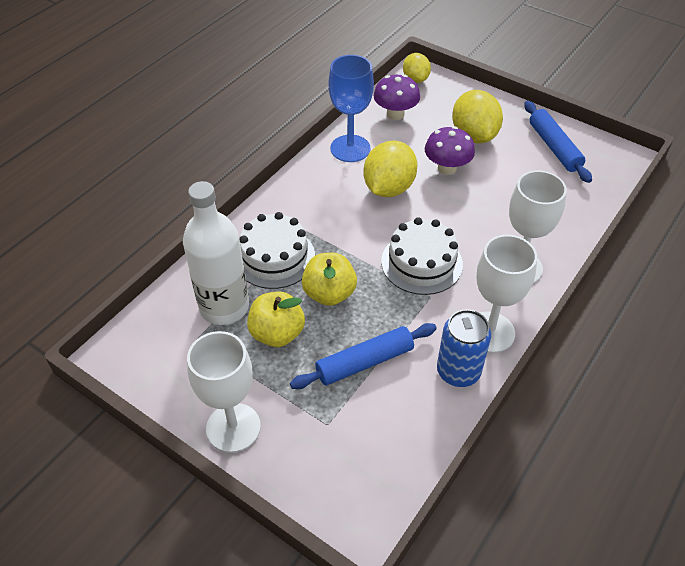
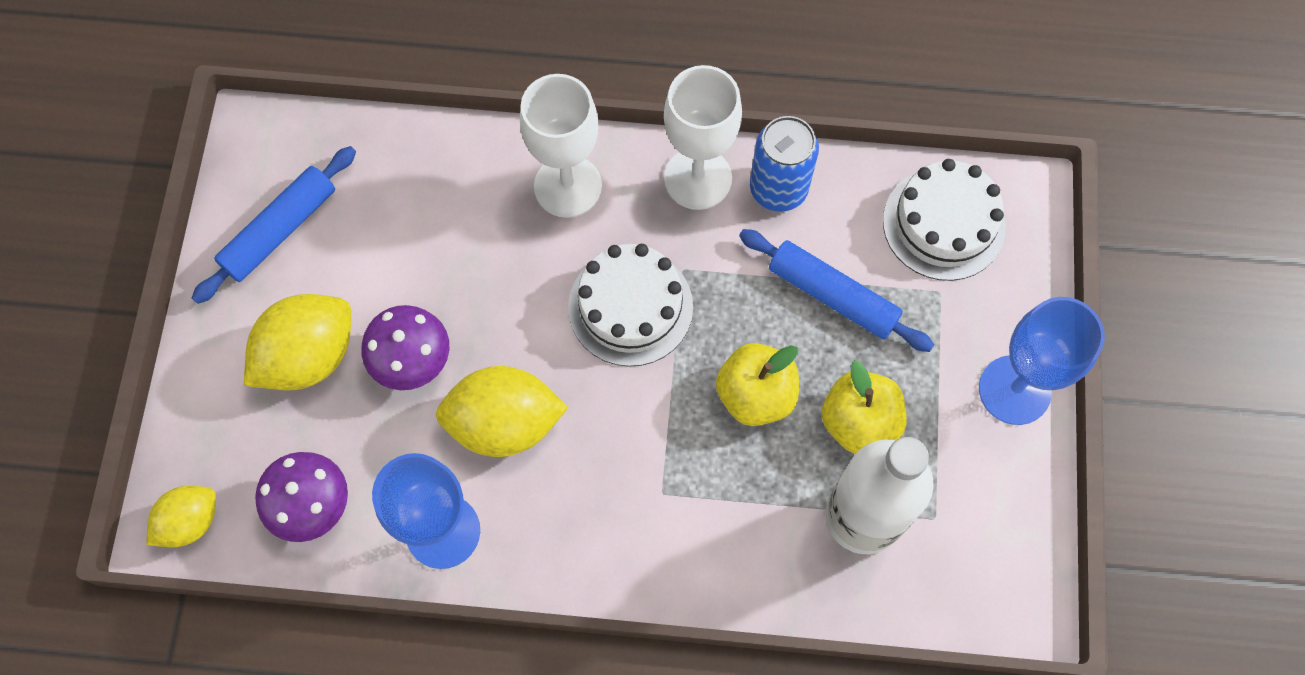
camera: 120 degrees left, 20 degrees up
(233, 427) = (1014, 390): white goblet -> blue goblet
(274, 257) = (738, 506): white cake -> white cake (943, 224)

